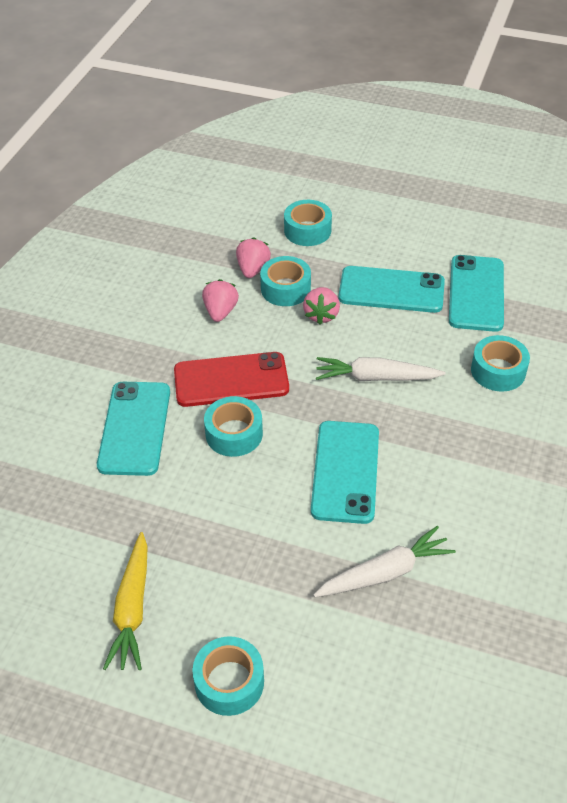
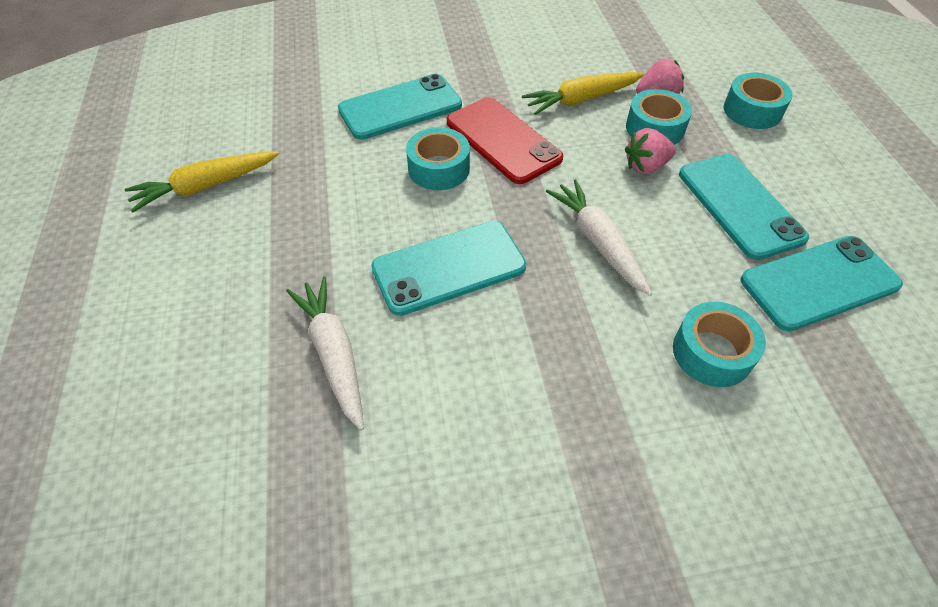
camera: 60 degrees right, 5 degrees up
(220, 312) = (581, 100): pink strawberry -> yellow carrot
(229, 682) = (149, 281): turquoise tape -> none
(385, 572) = (333, 354): white carrot -> white carrot turned 150 degrees counterclockwise

